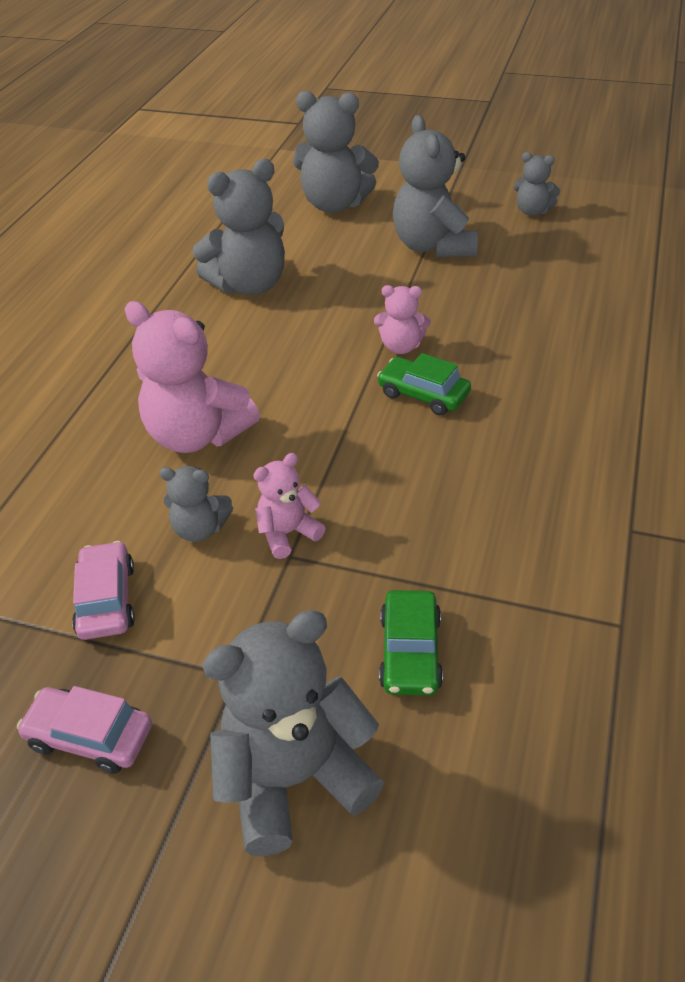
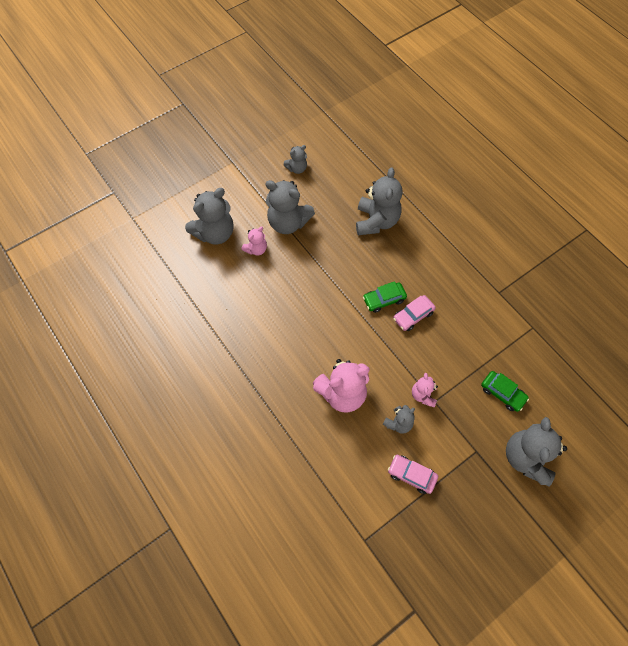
camera: 55 degrees left, 20 degrees up
(90, 736) = (471, 511): pink car -> pink car (413, 315)
(249, 285) = (251, 310): grey teddy bear -> grey teddy bear (376, 221)
(401, 346) = (348, 285): pink teddy bear -> pink teddy bear (256, 249)

